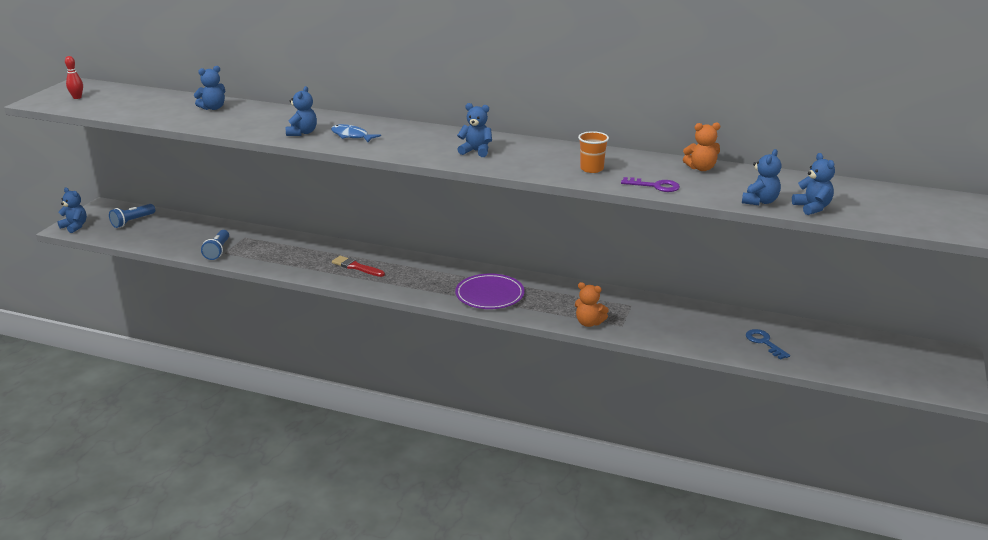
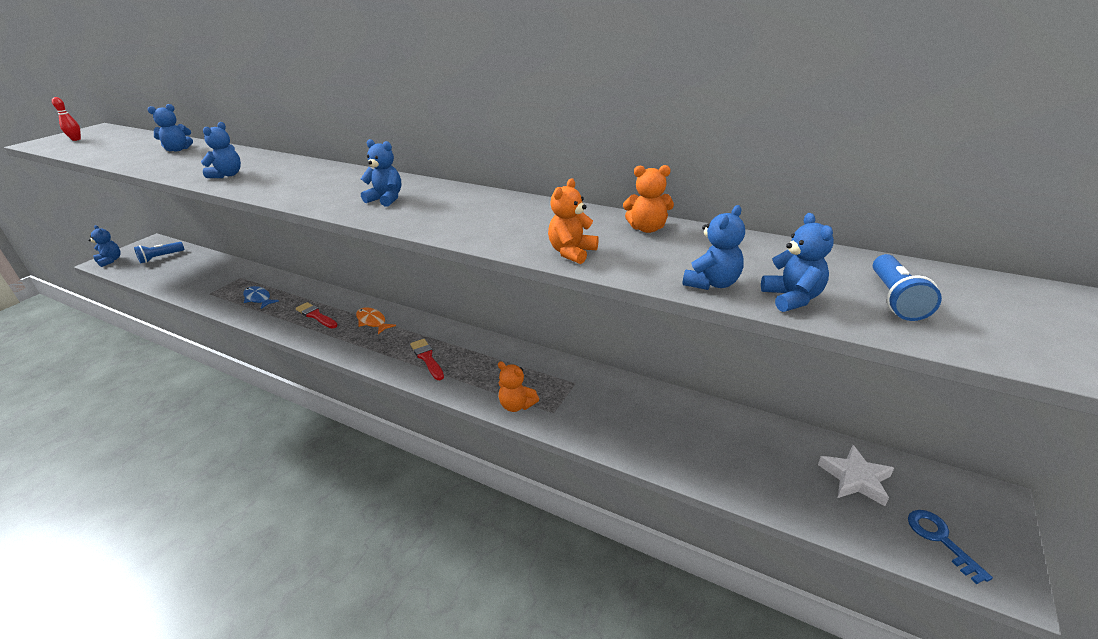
camera: 10 degrees right, 5 degrees up
(217, 251) = (205, 291): blue flashlight -> blue flashlight (895, 299)
(351, 136) = (272, 179): blue fish -> blue fish (258, 298)
(417, 269) = (372, 321): none -> orange fish
(489, 295) = (427, 358): purple plate -> red brush
(591, 169) = (504, 225): orange cup -> none
(655, 186) = (572, 252): purple key -> orange teddy bear
(764, 342) = (722, 453): blue key -> blue key (940, 539)
(863, 350) = (855, 479): none -> white star

